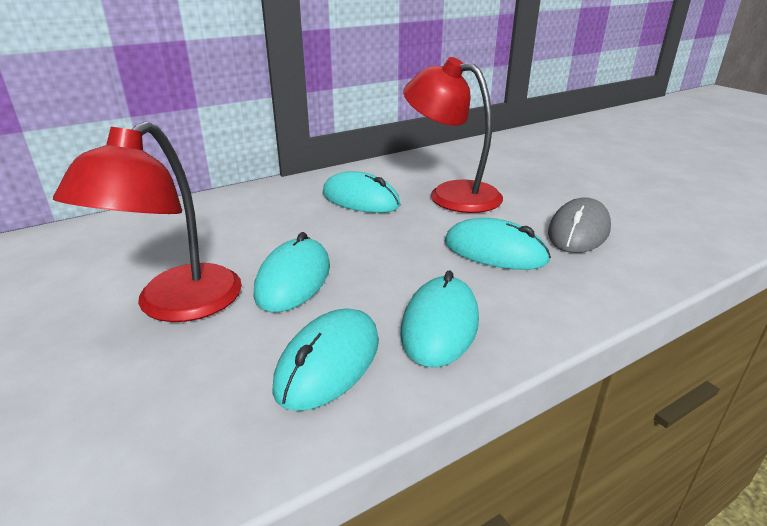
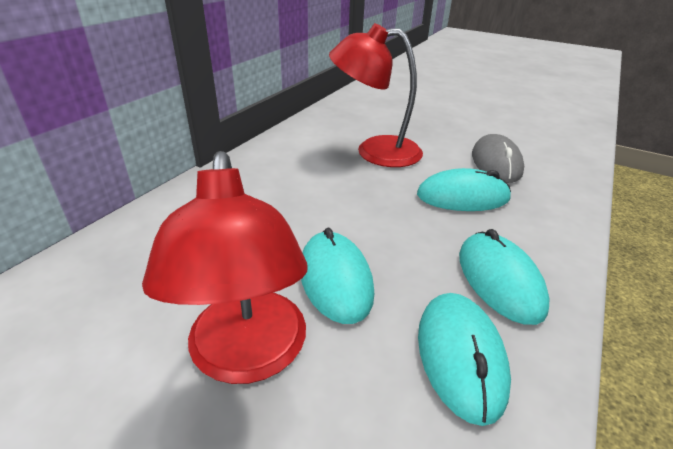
camera: 30 degrees left, 5 degrees up
(360, 199) = (305, 174): turquoise mouse -> none

